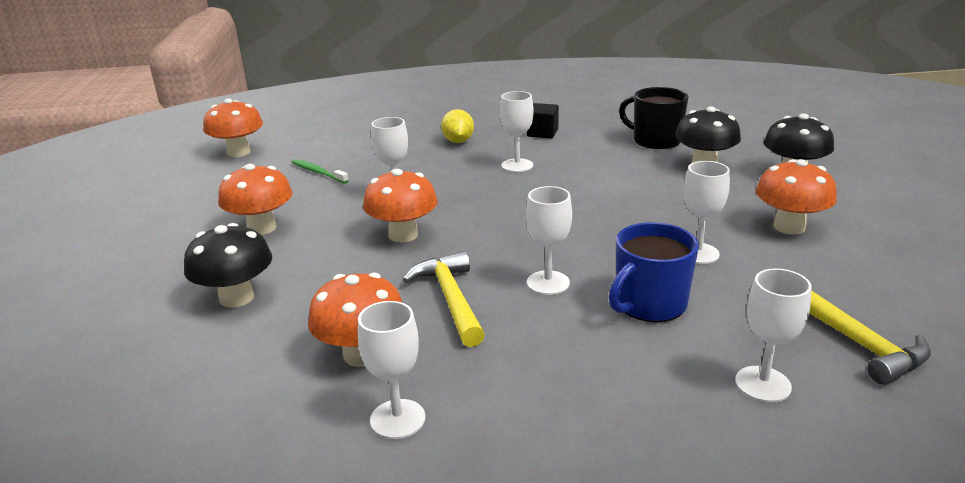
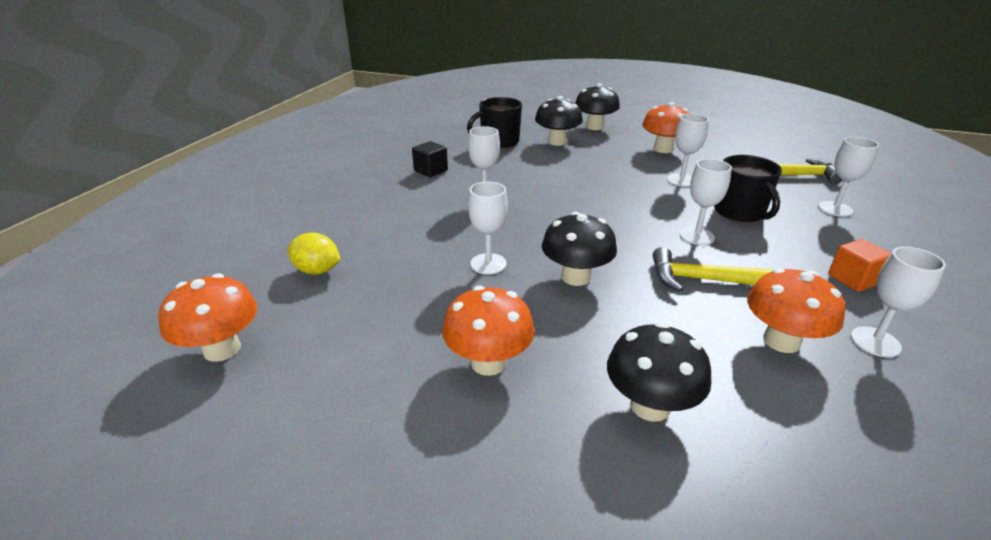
camera: 65 degrees left, 5 degrees up
(318, 172) = (374, 297): green toothbrush -> none
(403, 235) = (576, 277): orange mushroom -> black mushroom
(458, 141) = (397, 206): yellow lemon -> yellow lemon (317, 271)
(539, 403) = (853, 279): none -> orange cube
(649, 304) = (740, 212): blue mug -> black mug

